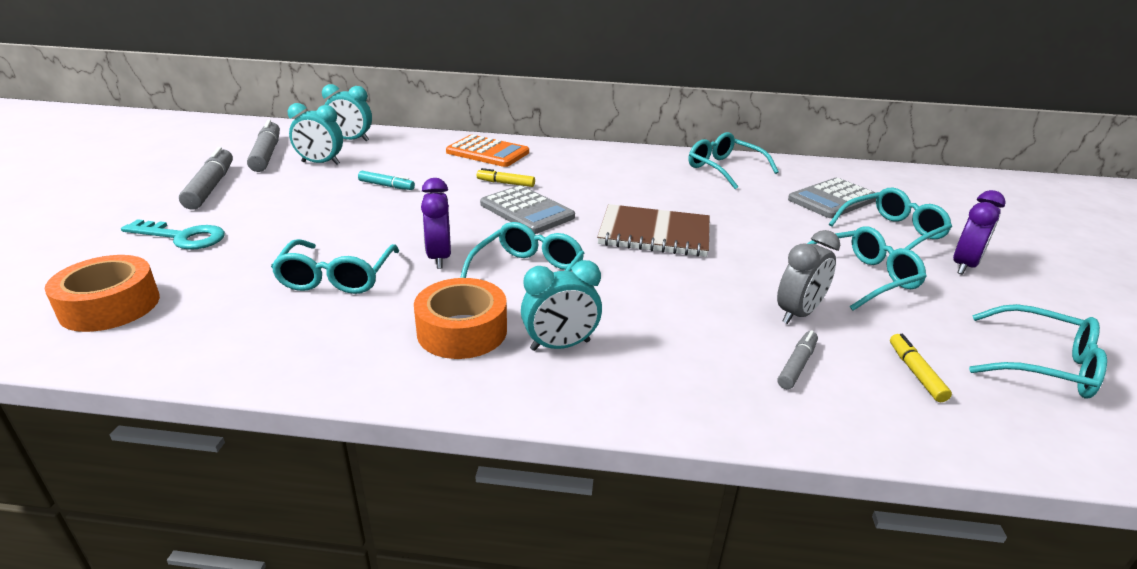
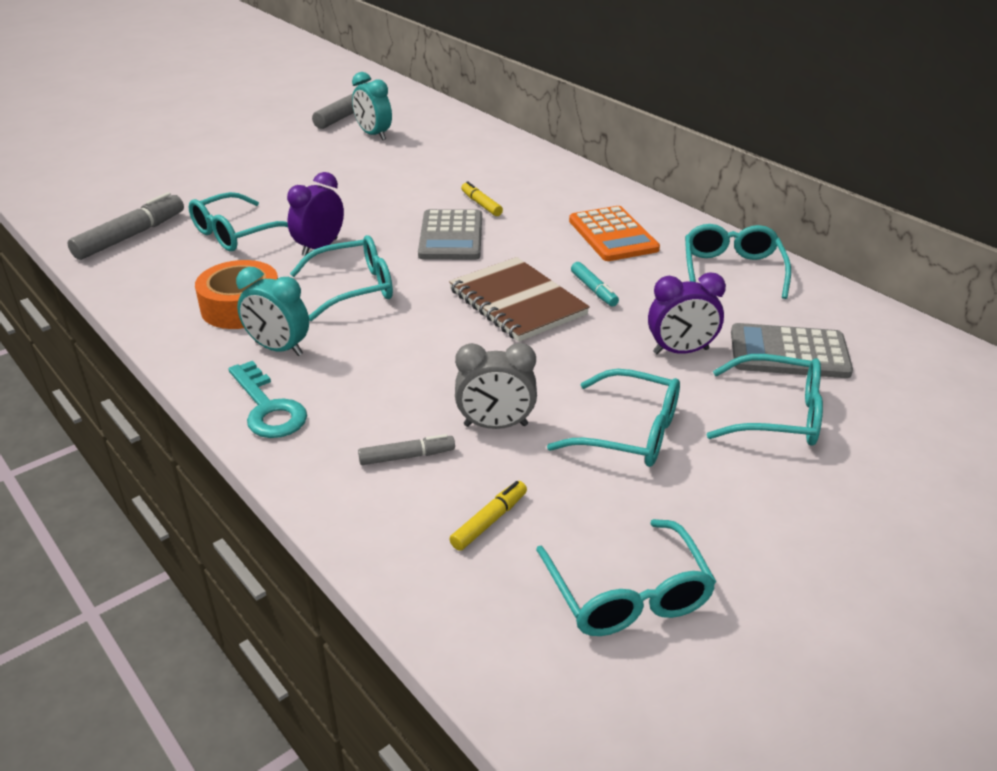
camera: 45 degrees right, 5 degrees up
(110, 306) = (105, 199): orange tape -> none
(182, 237) = (202, 166): turquoise key -> turquoise key (268, 408)
(210, 187) = (273, 132): grey marker -> grey marker (130, 236)
(351, 140) = (431, 119): turquoise clock -> none
(386, 186) = (386, 172): turquoise marker -> turquoise marker (594, 290)
(487, 152) = (521, 168): orange calculator -> orange calculator (613, 235)
(964, 265) = (782, 484): purple clock -> purple clock (681, 351)

